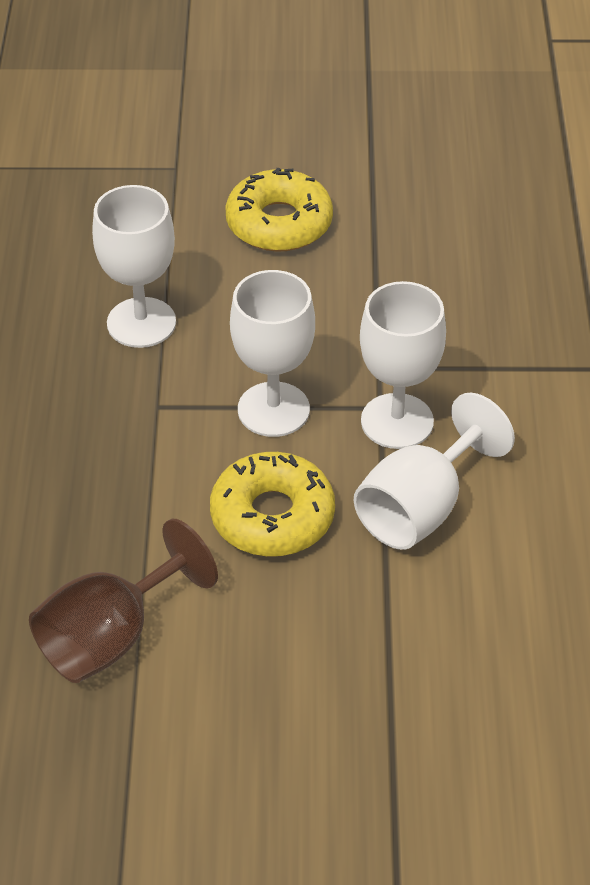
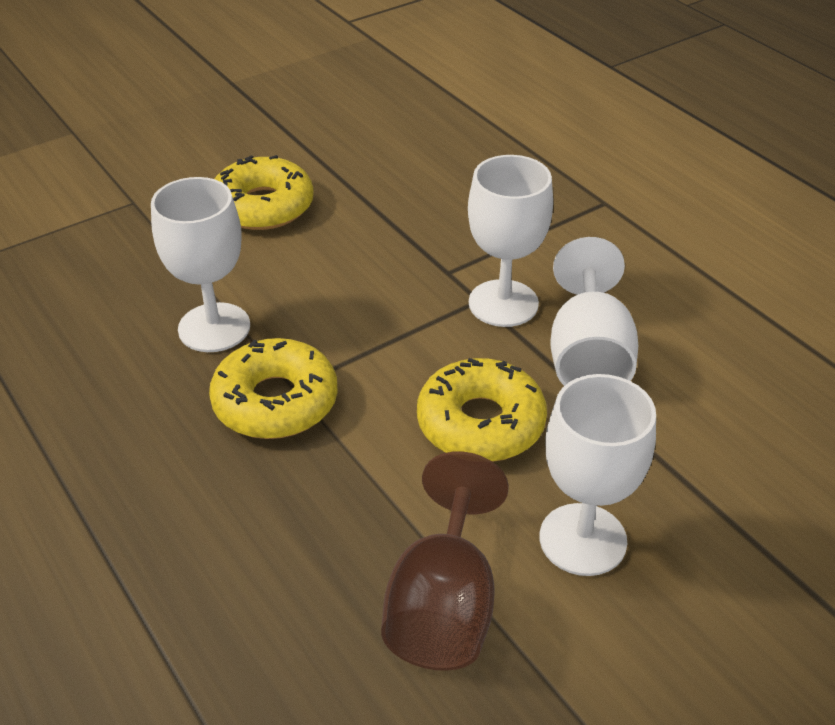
camera: 35 degrees left, 5 degrees down
(133, 412) = (275, 402): none -> yellow donut
(273, 409) = (396, 341): white goblet -> white goblet (582, 539)

